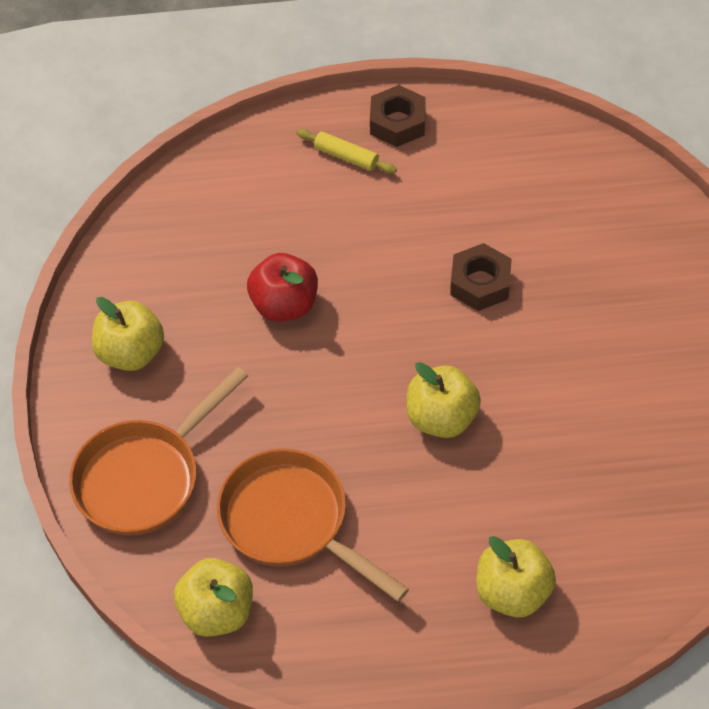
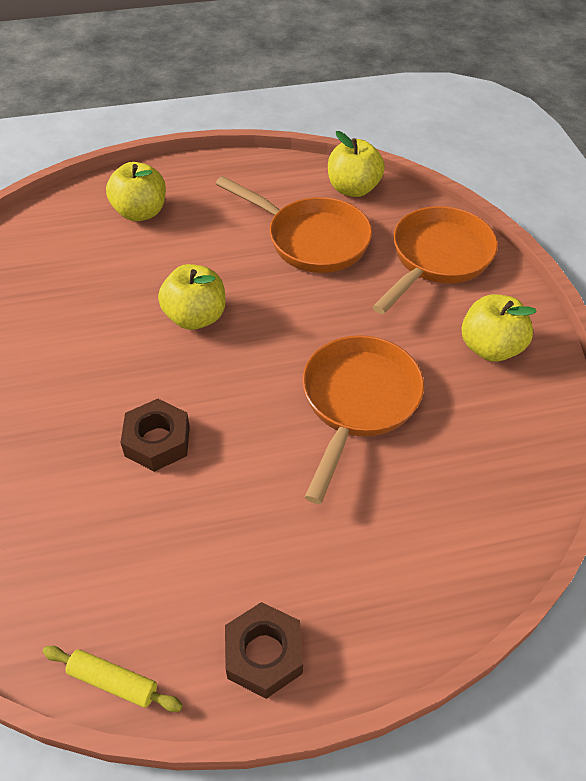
camera: 170 degrees right, 5 degrees down
(285, 305) = (357, 402): red apple -> orange pan
(346, 156) = (324, 591): yellow rolling pin -> yellow rolling pin (113, 682)

